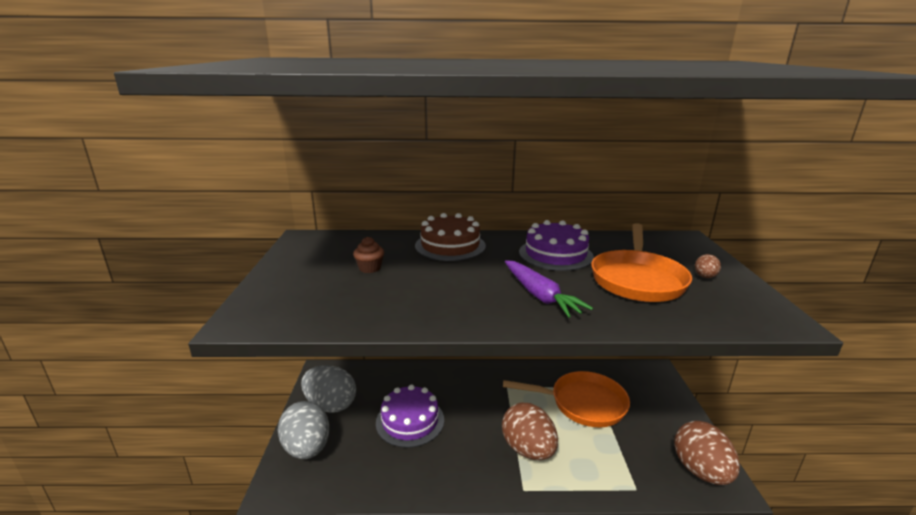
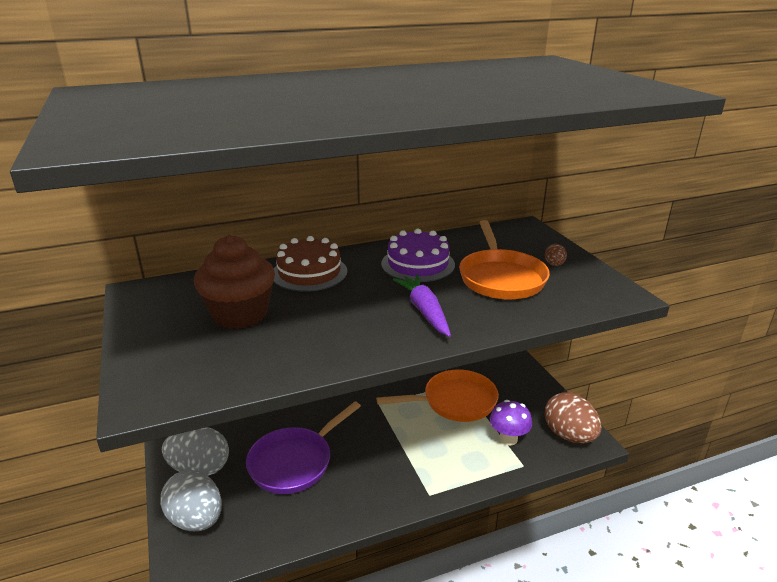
camera: 20 degrees left, 5 degrees up
(370, 268) = (240, 314): brown cupcake -> brown cupcake, size x2.33
(410, 421) = (294, 462): purple cake -> purple pan
(528, 449) = (420, 457): brown egg -> none
(540, 296) = (424, 311): purple carrot -> purple carrot turned 150 degrees counterclockwise
(628, 455) = (508, 438): none -> purple mushroom

